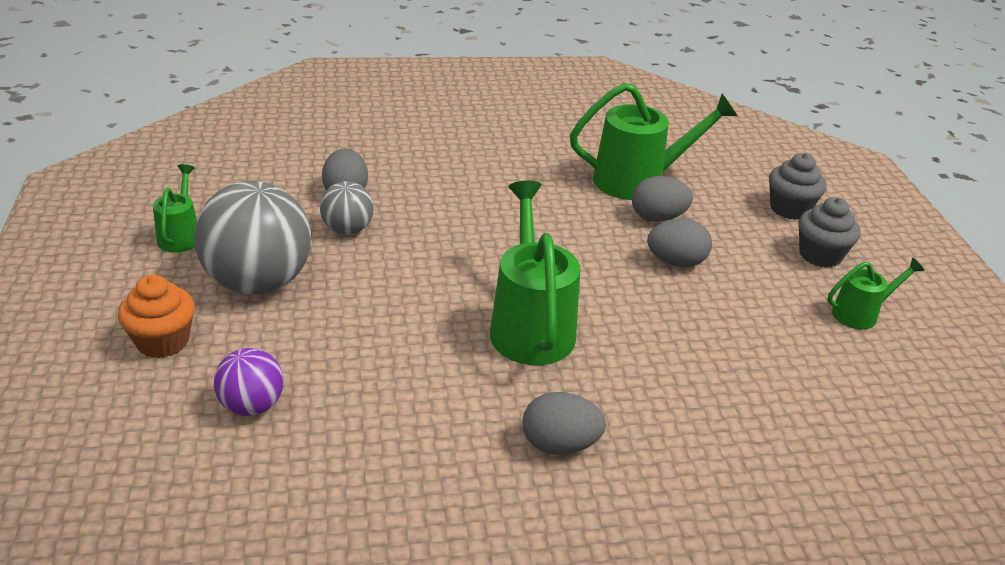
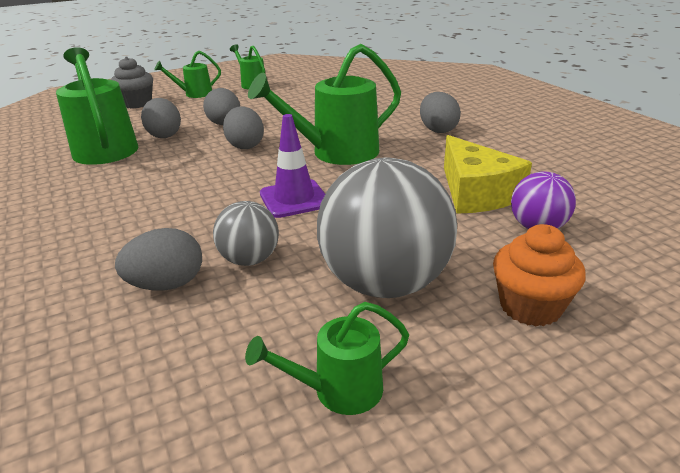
camera: 105 degrees left, 5 degrees down
(352, 395) = (476, 193): none -> yellow cheese
(433, 271) = (294, 199): none -> purple traffic cone
(593, 266) = (245, 146): none -> grey egg
(820, 255) = (194, 94): grey cupcake -> green watering can

